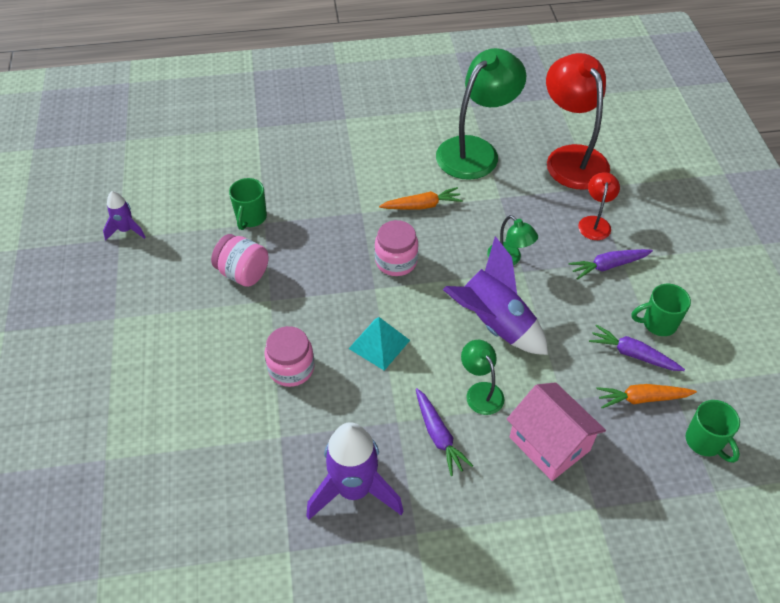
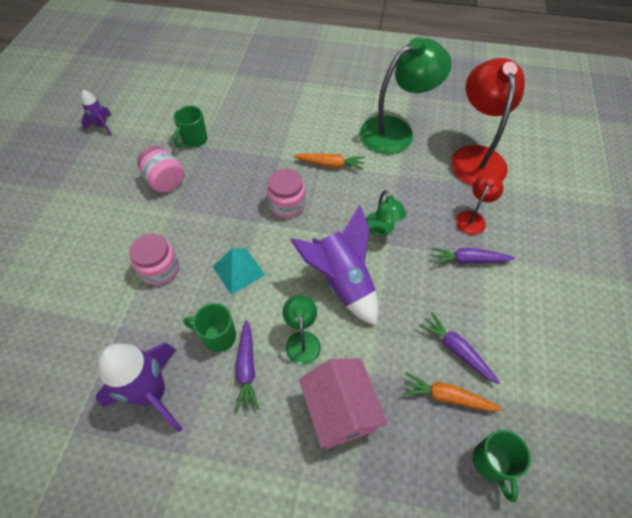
camera: 20 degrees right, 5 degrees up
(658, 323) = (493, 328): green mug -> green mug (218, 336)

